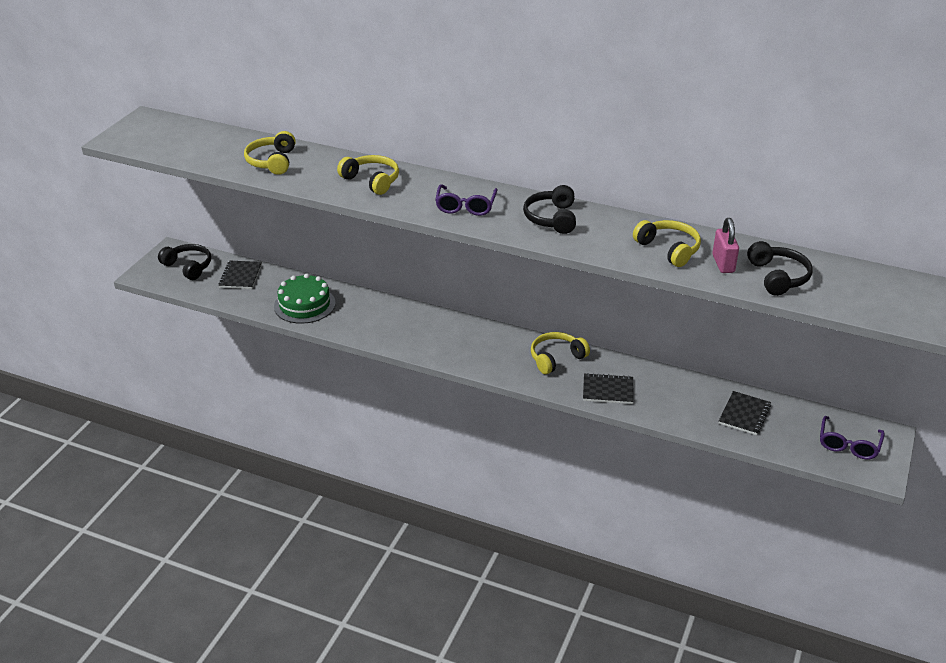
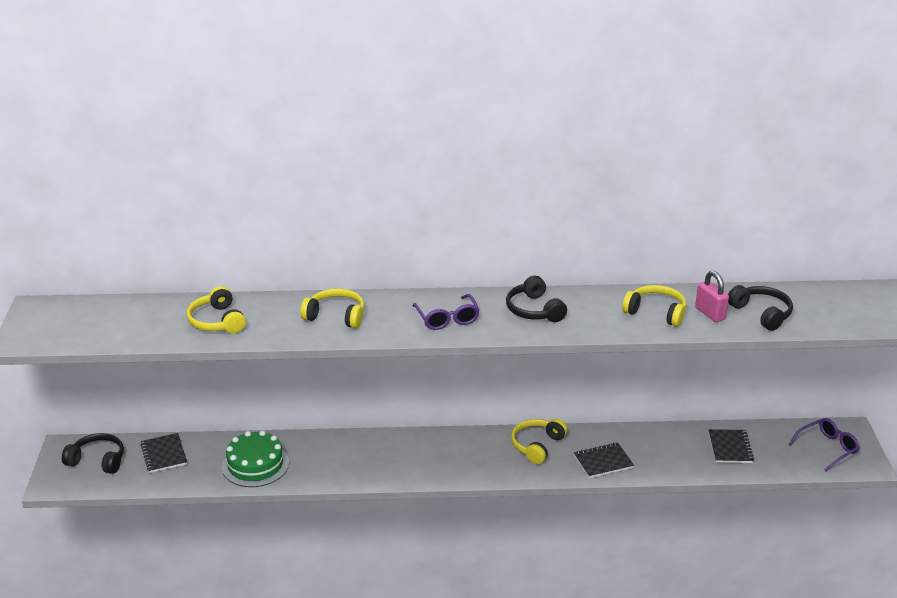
camera: 25 degrees left, 5 degrees down
(848, 445) = (827, 448): purple glasses -> purple glasses turned 120 degrees counterclockwise

